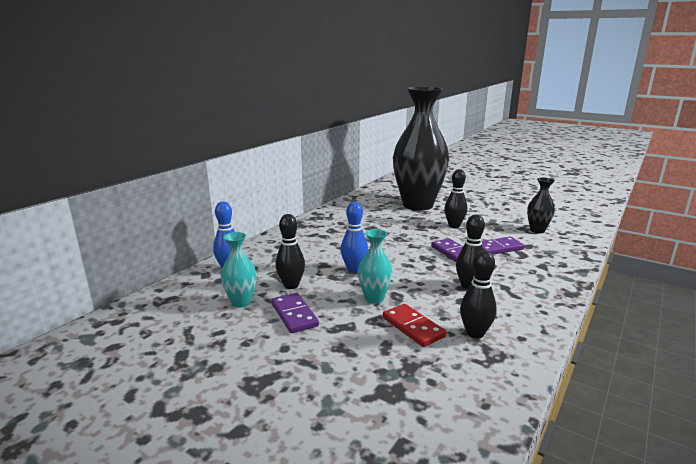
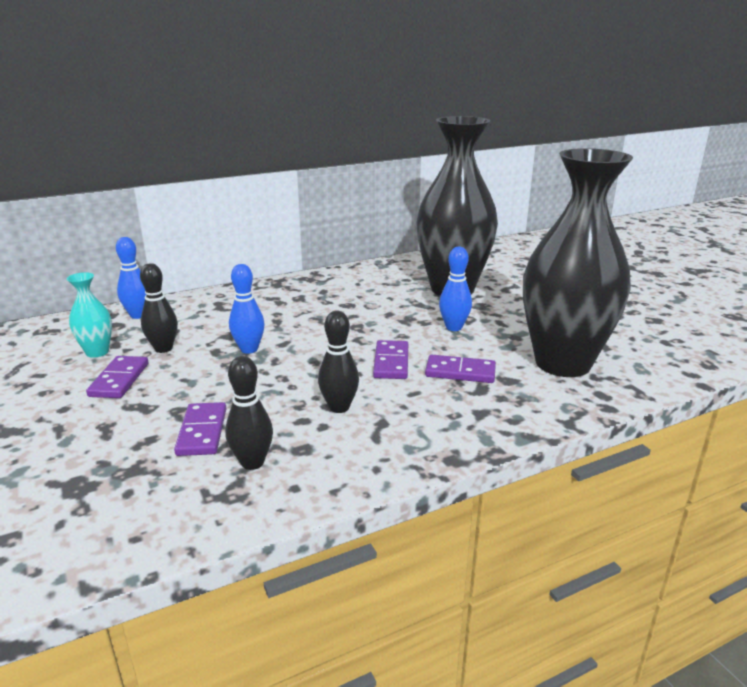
camera: 30 degrees right, 5 degrees up
(374, 298) = (216, 387): turquoise vase -> none
(413, 327) = (202, 432): red domino -> purple domino
(454, 225) = (453, 327): black bowling pin -> blue bowling pin
(537, 230) = (562, 363): black vase -> black vase, size x2.45

